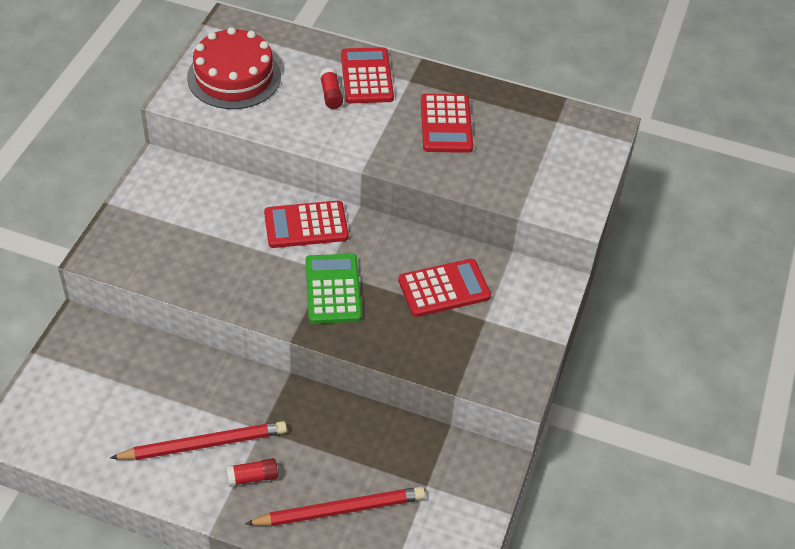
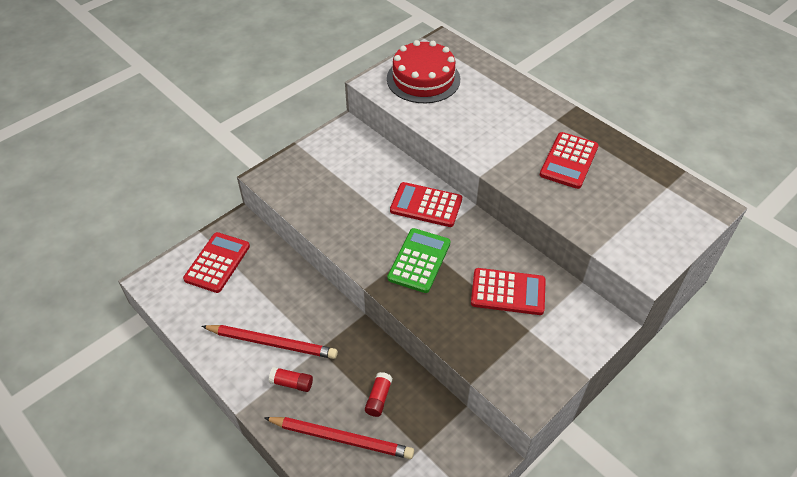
camera: 30 degrees right, 0 degrees up
(331, 95) = (488, 112): red glue stick -> red glue stick (378, 398)
(367, 76) = (524, 107): red calculator -> red calculator (217, 263)

